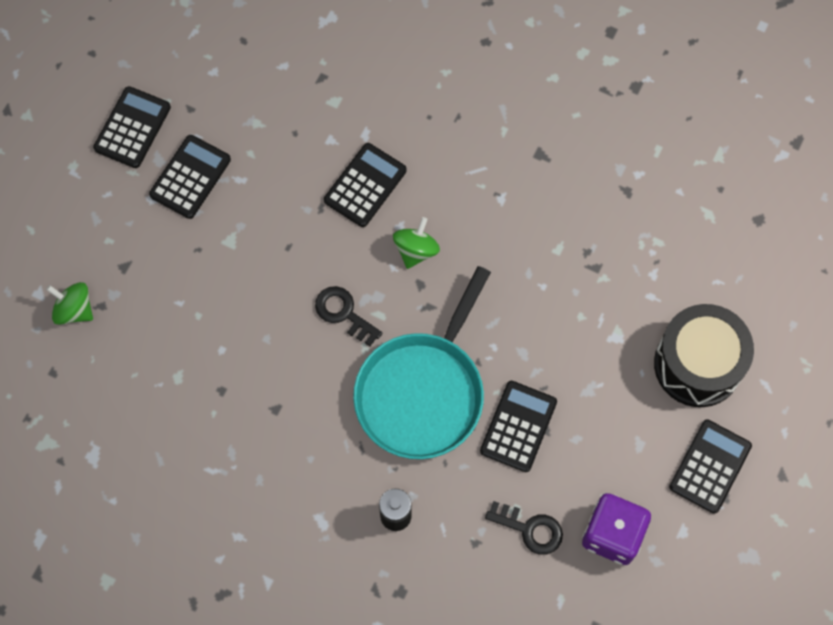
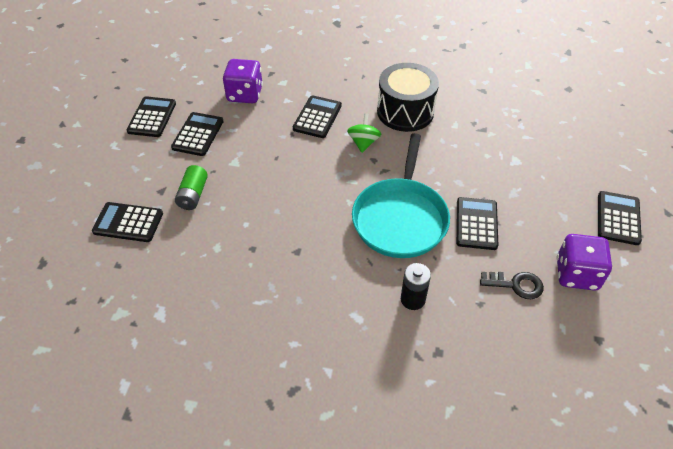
camera: 15 degrees left, 20 degrees down
(74, 310) = (128, 223): green spinning top -> black calculator
(164, 285) = (193, 195): none -> green battery
(273, 114) = (245, 94): none -> purple dice
(343, 313) = (327, 185): black key -> none
(697, 364) = (576, 165): black drum -> black drum (405, 112)

